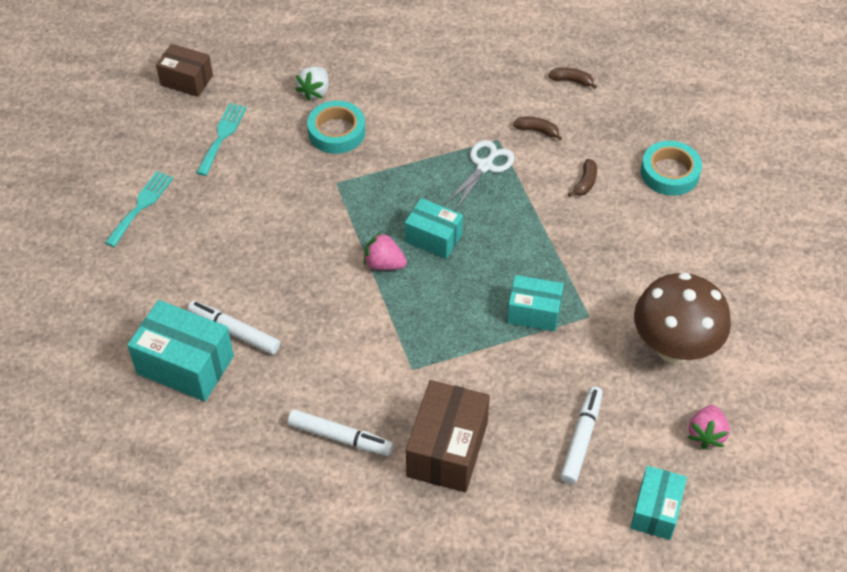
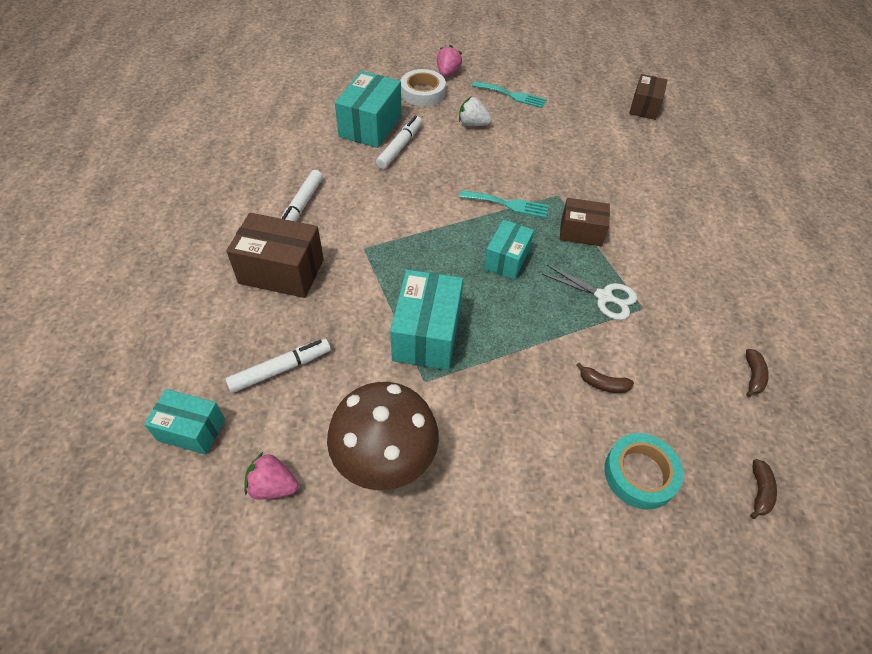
camera: 85 degrees right, 0 degrees up
(118, 304) = (422, 92): none -> white tape
(222, 136) = (591, 129): turquoise fork -> turquoise fork (508, 204)
(315, 91) = (659, 177): white strawberry -> white strawberry (473, 124)
(336, 132) = (616, 193): turquoise tape -> none
(384, 264) = (473, 227): pink strawberry -> pink strawberry (447, 73)
(395, 171) = (581, 232): none -> brown box
(534, 312) = (426, 334): turquoise box -> turquoise box, size x1.57
(537, 130) = (665, 341): brown banana -> brown banana (759, 492)
(581, 439) = (280, 369): white marker -> white marker turned 45 degrees counterclockwise

